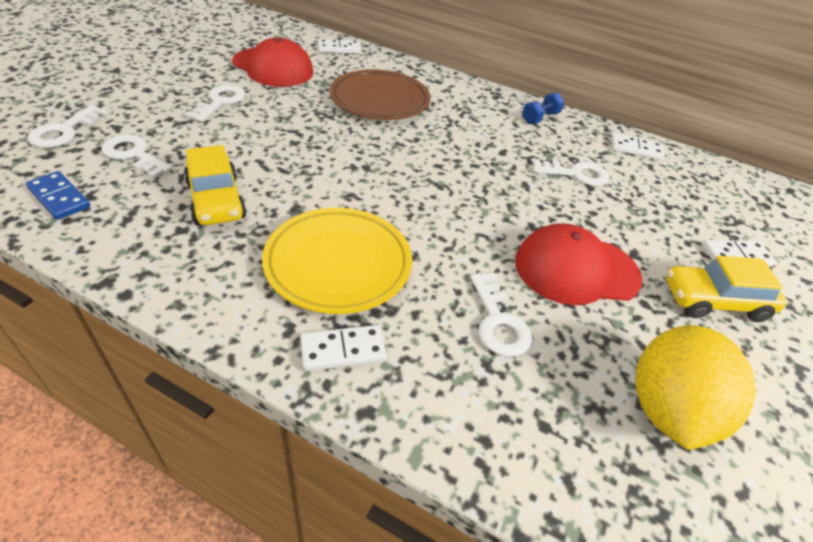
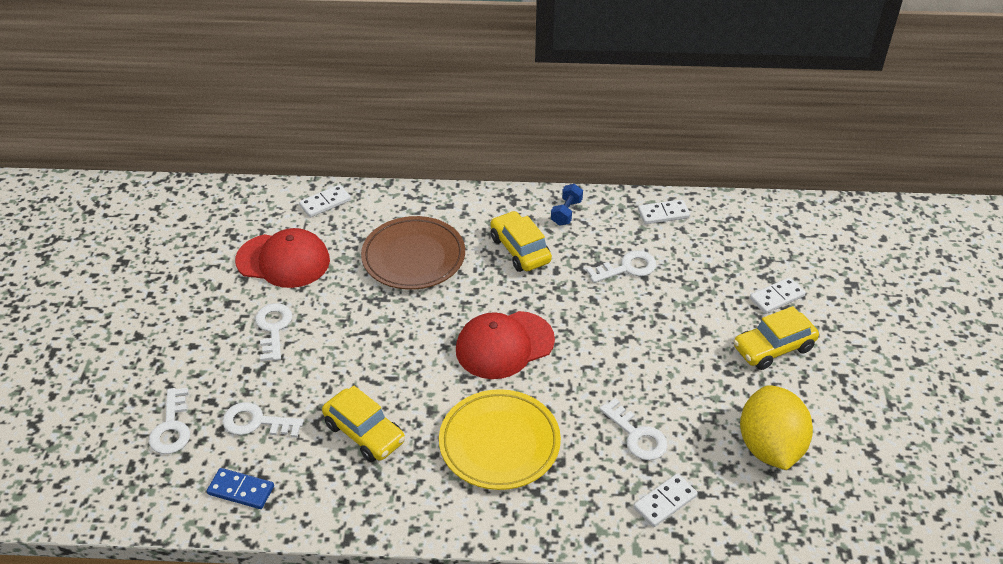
camera: 20 degrees left, 0 degrees up
(343, 350) = (549, 506): white domino -> white domino (665, 502)
(478, 127) = (520, 250): none -> yellow car
(576, 270) = (669, 366): red cap -> red cap (504, 345)

